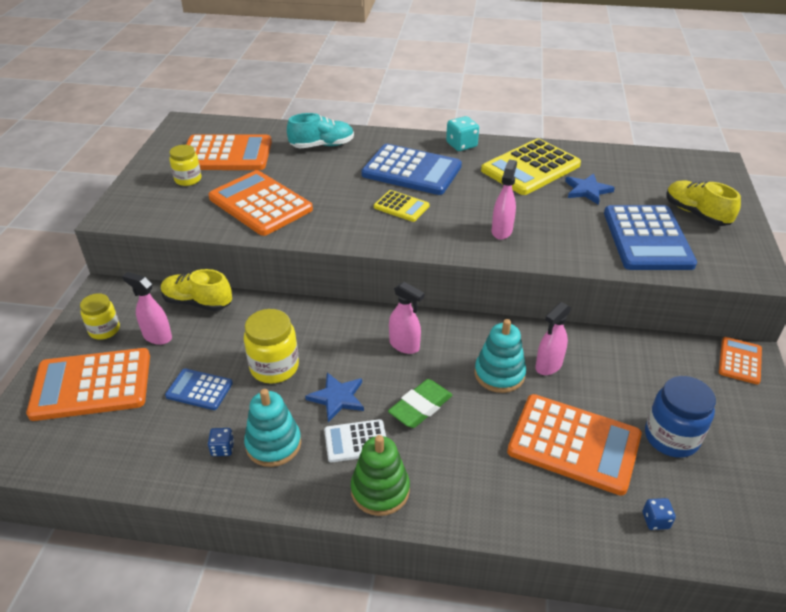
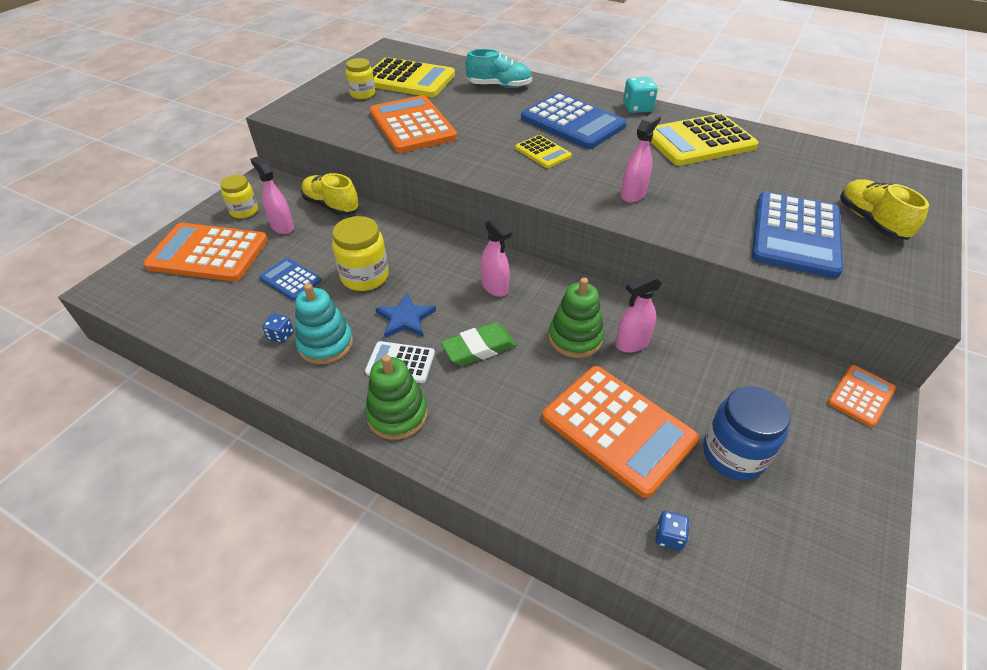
camera: 20 degrees right, 5 degrees up
(226, 154) = (408, 79): orange calculator -> yellow calculator
(499, 374) = (575, 338): turquoise stacking toy -> green stacking toy
(587, 190) = (751, 174): blue star -> none

